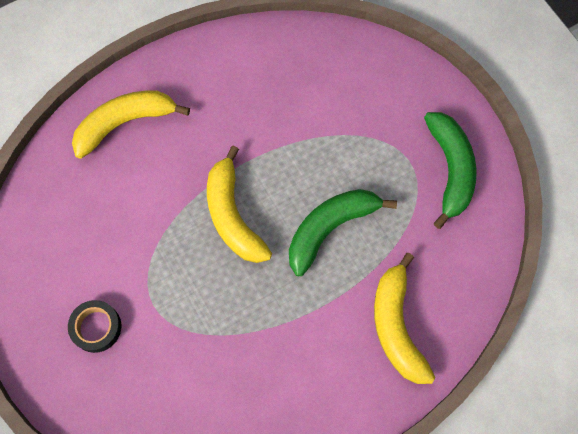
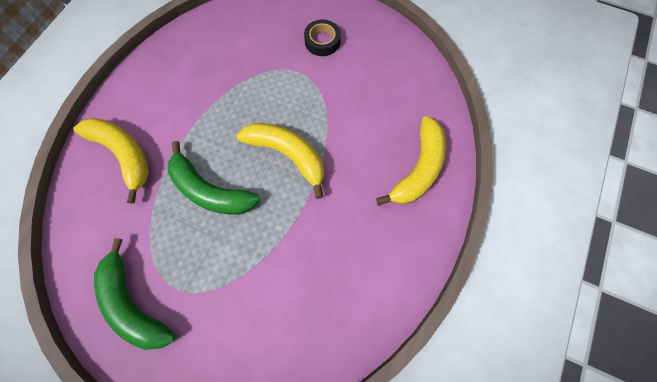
camera: 145 degrees right, 0 degrees up
(330, 228) = (210, 191): green banana -> green banana turned 105 degrees clockwise

